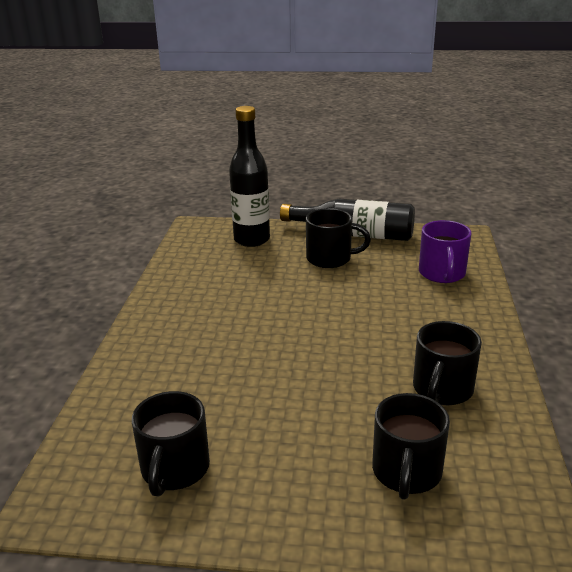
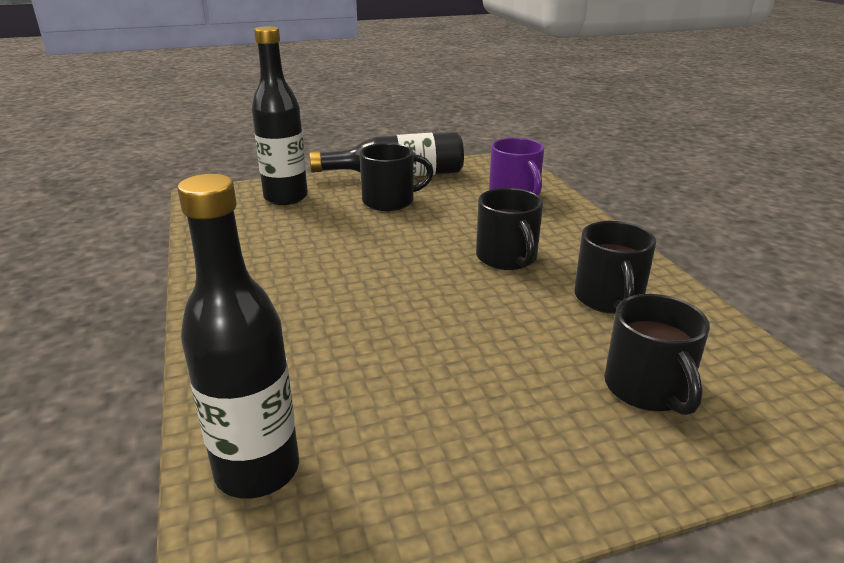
camera: 25 degrees left, 0 degrees up
(101, 445) = (257, 470): none -> black bottle
(174, 469) = (384, 469): black mug -> black mug (507, 258)

